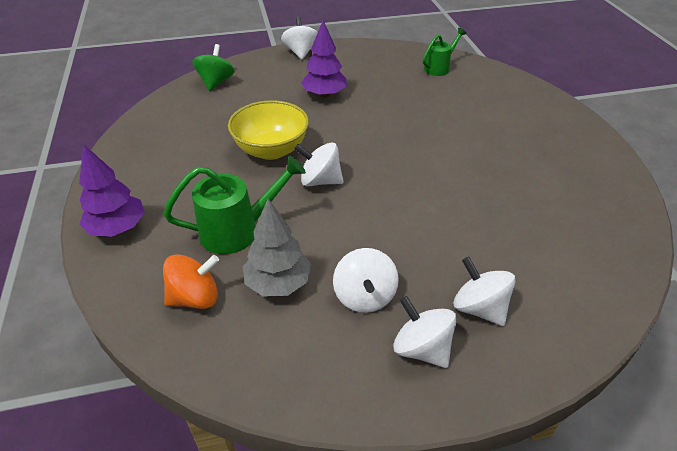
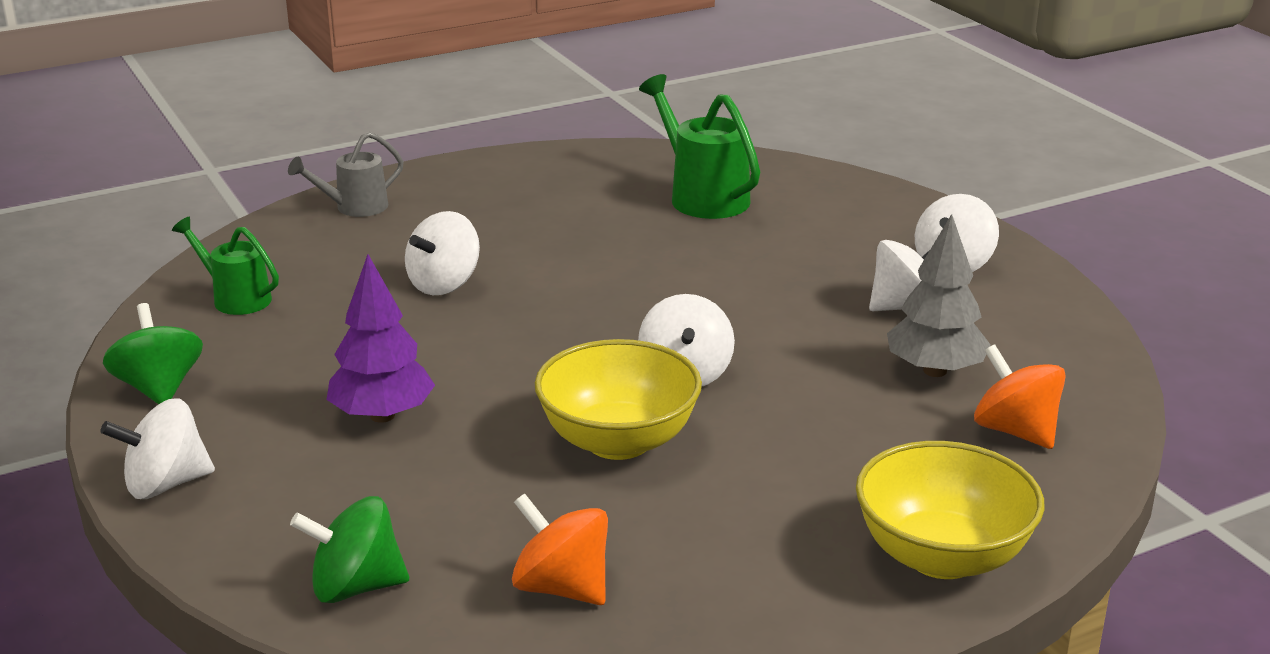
camera: 105 degrees left, 15 degrees down
(118, 228) = (942, 556): purple tree -> yellow bowl
(182, 122) = (561, 587): none -> orange spinning top
(239, 230) = (857, 427): green watering can -> green watering can (702, 196)
(368, 52) = (159, 388): none -> green spinning top
(479, 308) = (865, 237): white spinning top -> white spinning top (444, 284)
(536, 101) = (354, 208): none -> grey watering can

